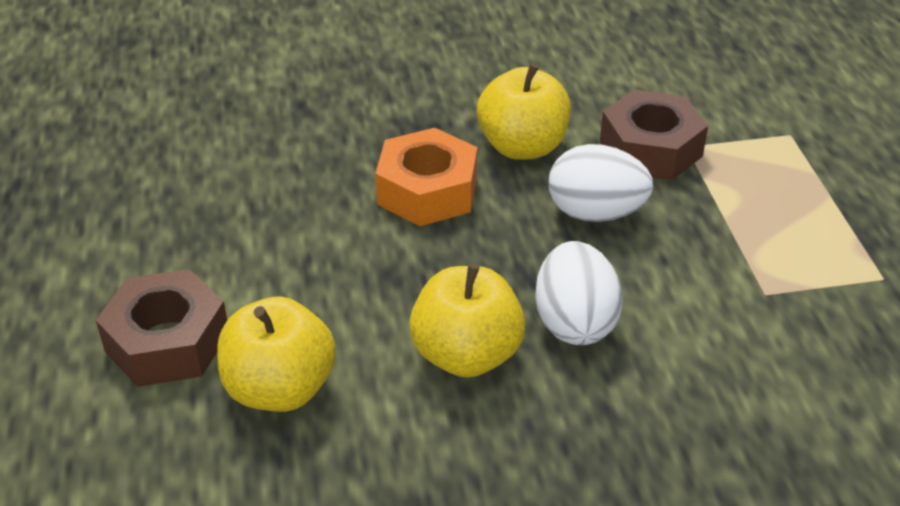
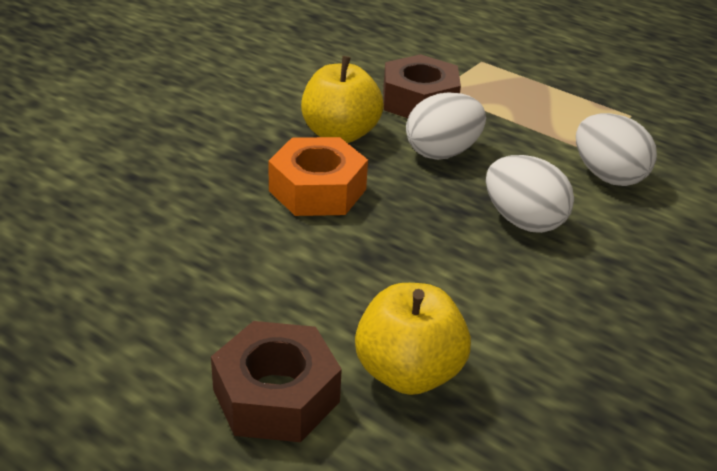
camera: 45 degrees left, 5 degrees down
(466, 355) = (492, 276): yellow apple -> none
(740, 328) = (607, 176): none -> white egg

